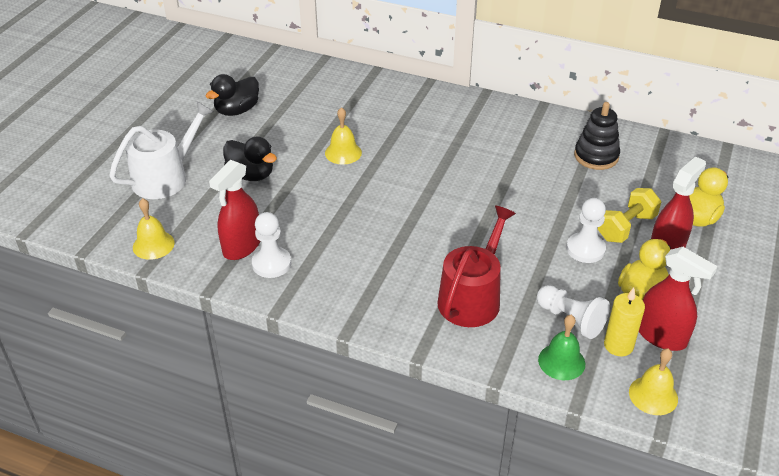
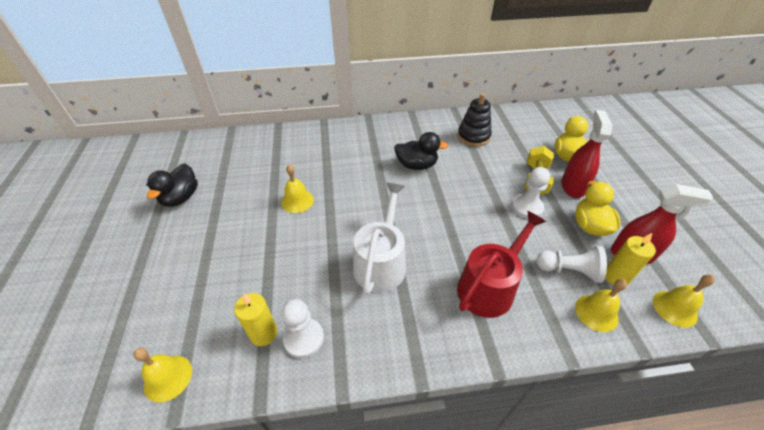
camera: 30 degrees left, 5 degrees up
(165, 177) = (143, 292): white watering can -> white watering can (381, 262)
(242, 246) = (263, 333): red spray bottle -> yellow candle
(251, 175) = (229, 253): black duck -> black duck (416, 165)
(472, 297) = (489, 286): red watering can -> red watering can turned 45 degrees clockwise
(561, 361) = (596, 312): green bell -> yellow bell

